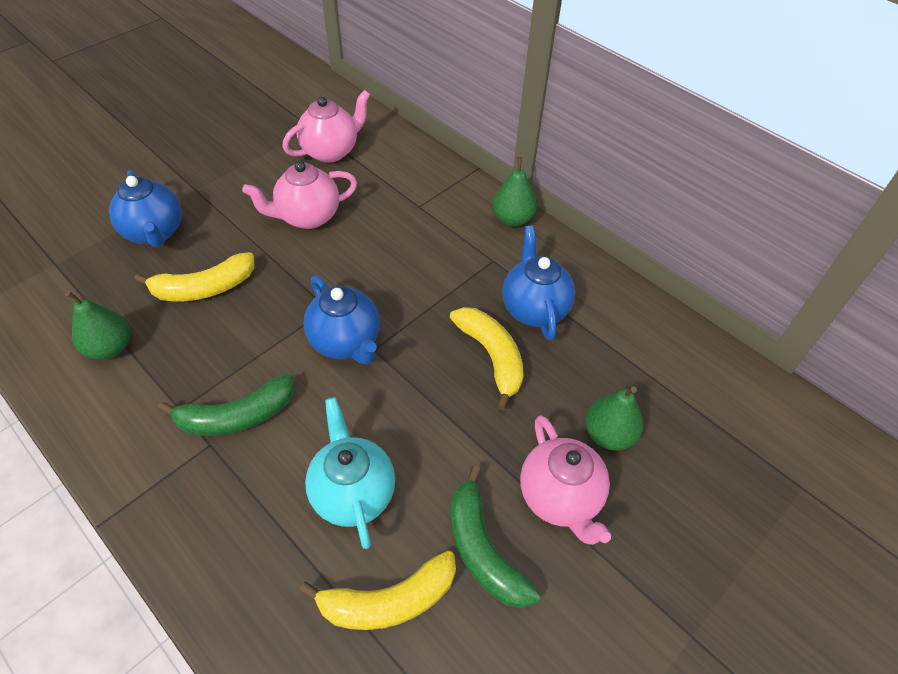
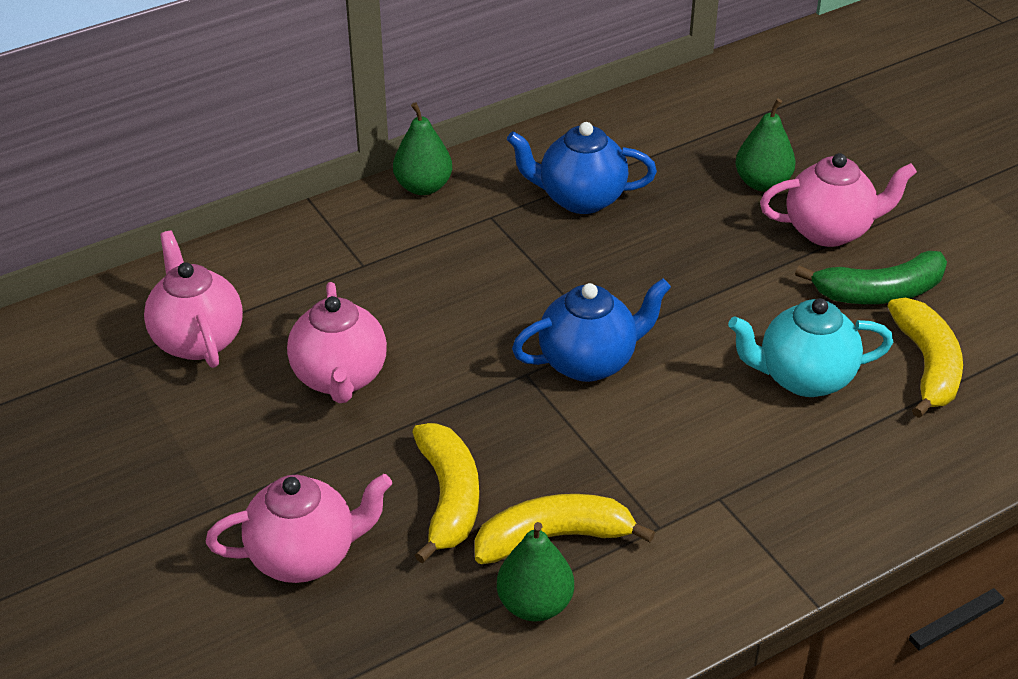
camera: 75 degrees left, 10 degrees down
(155, 233) = (304, 556): blue teapot -> pink teapot
(237, 416) = (682, 470): green banana -> none
(492, 357) = (643, 244): yellow banana -> yellow banana (553, 537)

